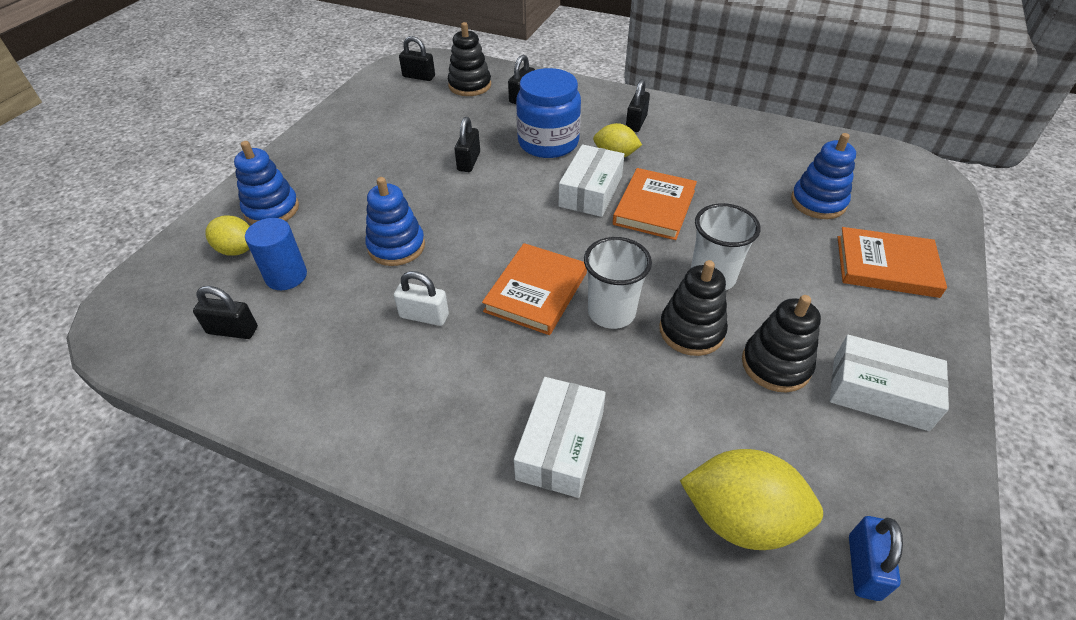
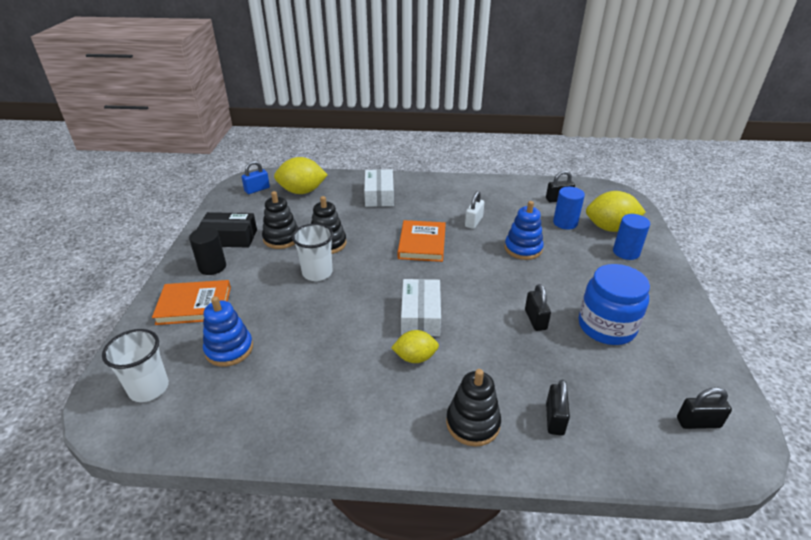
camera: 160 degrees right, 10 degrees down
(237, 250) = (610, 228): yellow lemon -> yellow lemon, size x1.65
(271, 209) = (626, 252): blue stacking toy -> blue cylinder
(424, 316) = (473, 222): white padlock -> white padlock turned 60 degrees counterclockwise
(470, 85) = (627, 423): black stacking toy -> black stacking toy (473, 423)
(548, 142) = (484, 357): blue jar -> blue jar (606, 326)
(611, 312) = (375, 243): white cup -> white cup (149, 388)
(636, 123) = (410, 409): black padlock -> none
(654, 207) = (366, 313): orange book -> none
(863, 567) = (257, 189): blue padlock -> blue padlock turned 60 degrees clockwise
(879, 393) = (229, 238): white box -> black box
(886, 328) = (212, 267): none -> black cylinder

